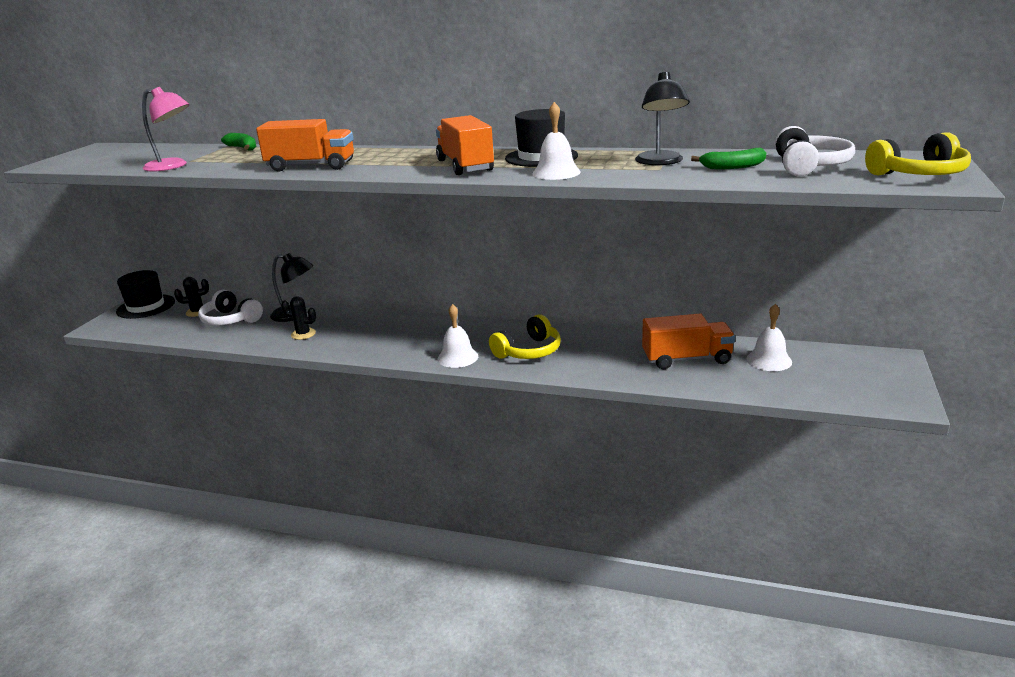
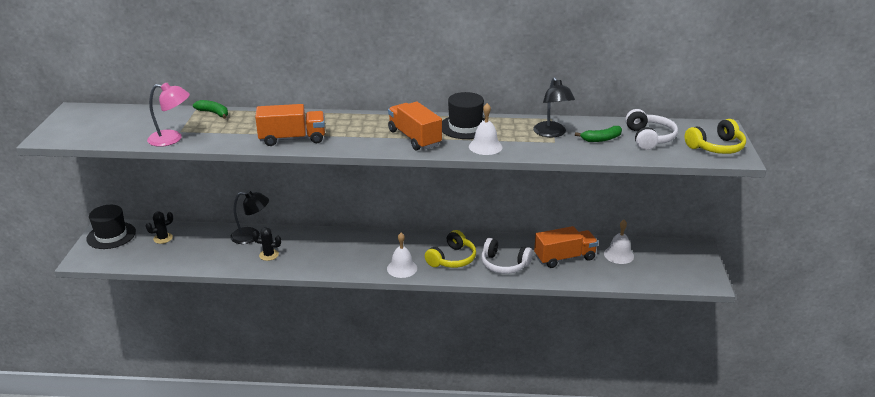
camera: 15 degrees left, 5 degrees up
(231, 320) = (198, 244): white headphones -> white headphones (504, 264)

